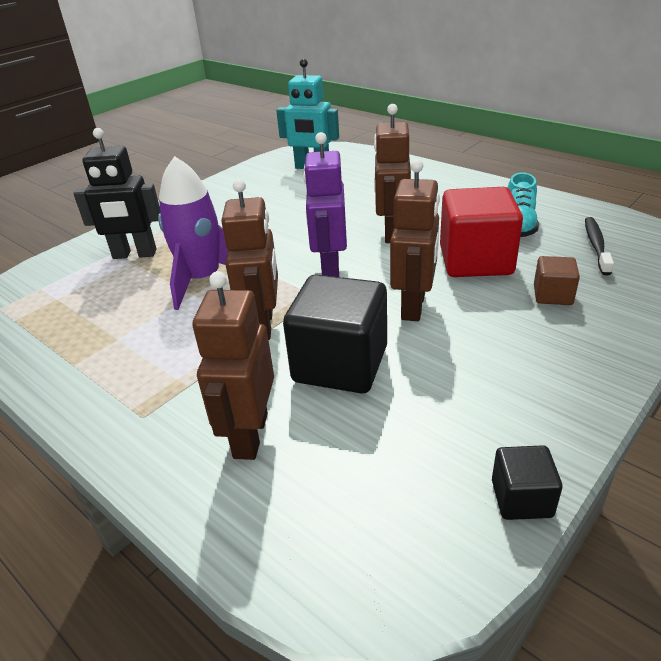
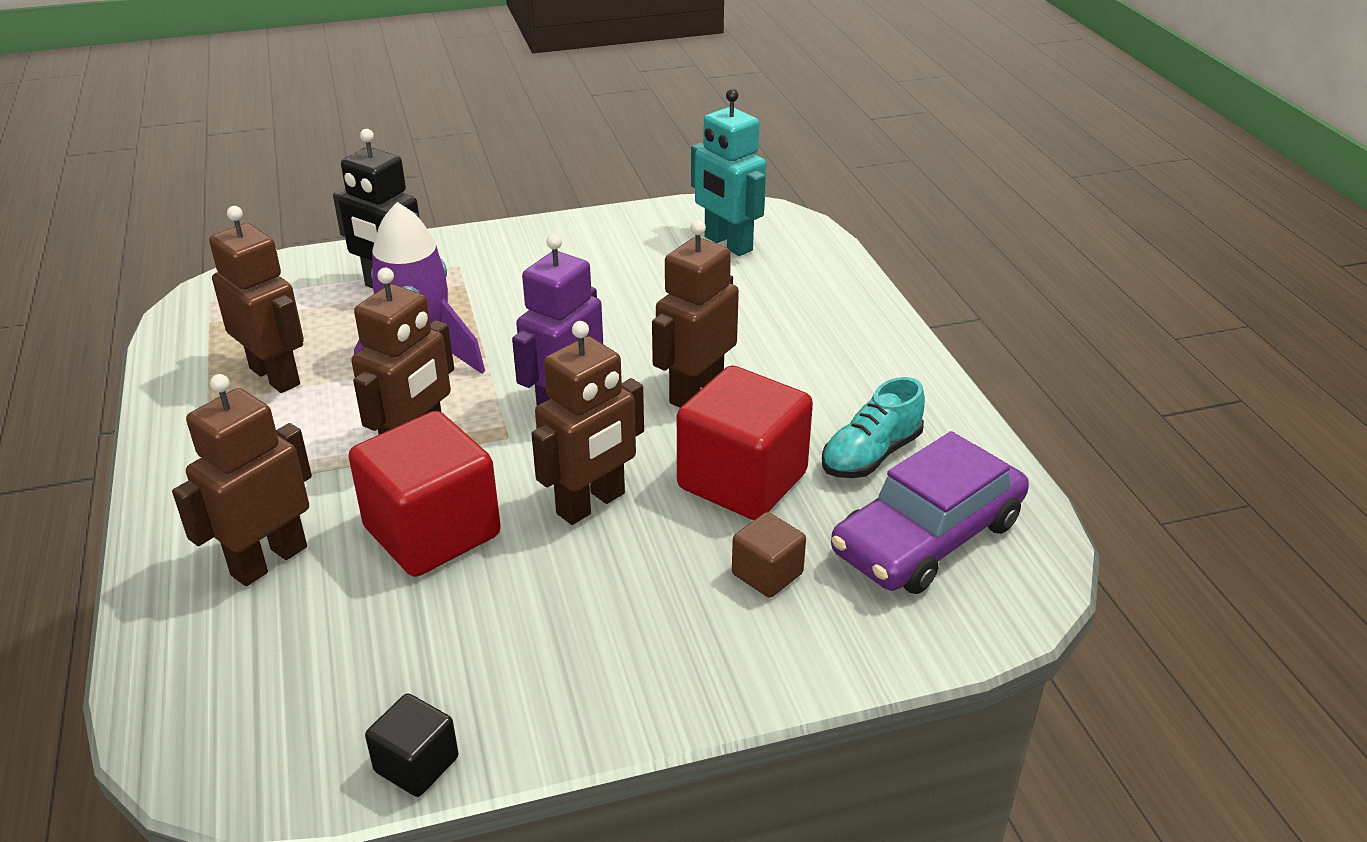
camera: 30 degrees right, 0 degrees up
(110, 329) = (275, 376): none -> brown robot
(340, 364) = (432, 532): black cube -> red cube
(596, 246) = (927, 537): black toothbrush -> purple car

